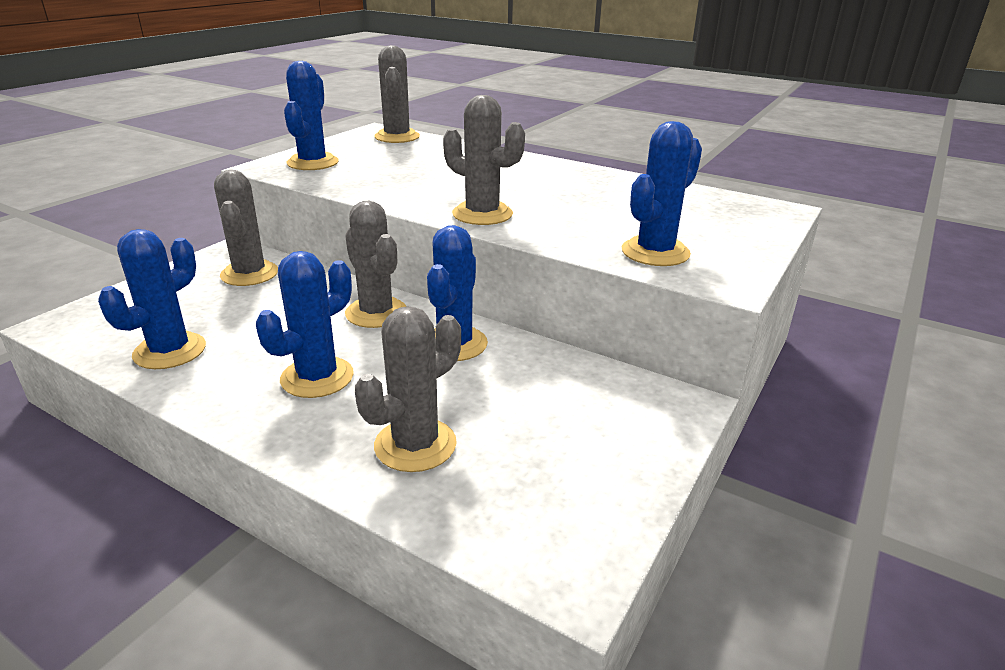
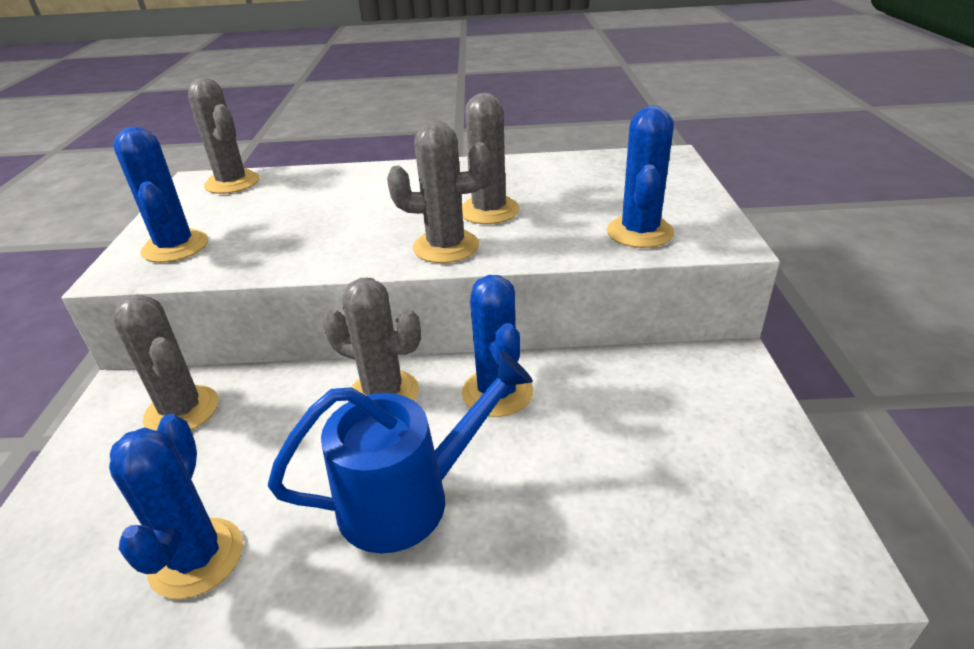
camera: 30 degrees left, 5 degrees up
(317, 377) = (409, 498): blue cactus -> blue watering can
(415, 445) = (586, 519): grey cactus -> grey cactus (489, 211)

